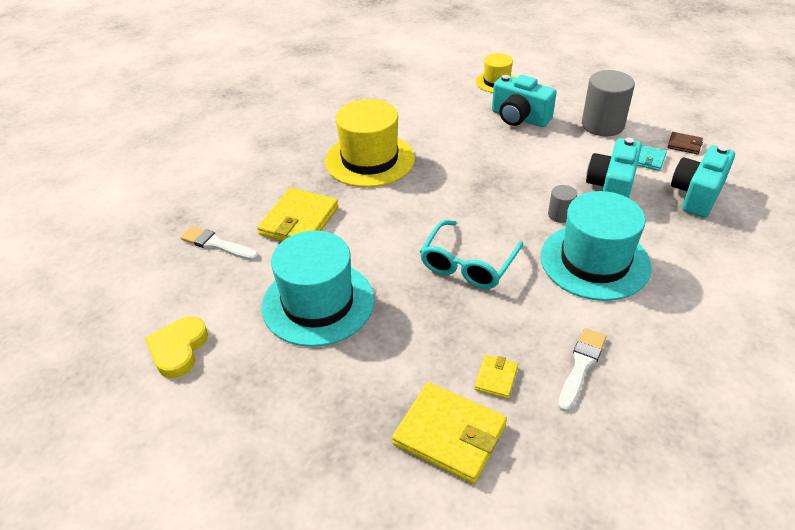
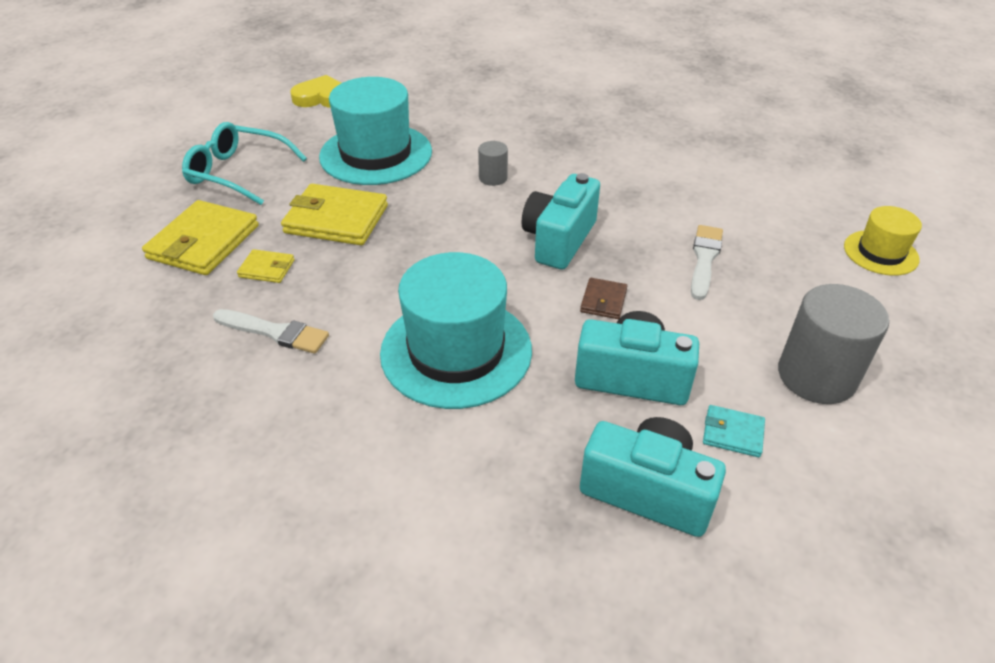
camera: 80 degrees right, 0 degrees up
(217, 244) = (453, 92): white brush -> white brush (704, 259)
(299, 221) = (495, 129): yellow wallet -> yellow wallet (336, 219)
(369, 160) = (620, 159): yellow hat -> none
(468, 264) = (440, 243): turquoise glasses -> turquoise glasses (239, 173)
(519, 118) = (785, 278): turquoise camera -> turquoise camera (559, 240)
(560, 215) = (550, 320): grey cylinder -> grey cylinder (493, 178)
(684, 145) = (807, 492): brown wallet -> brown wallet (603, 301)

